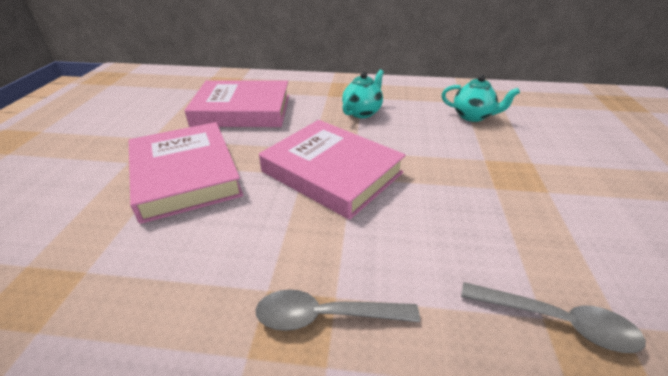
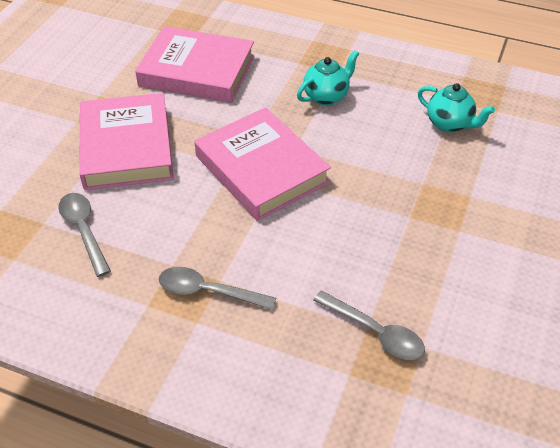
camera: 15 degrees right, 10 degrees up
(142, 271) = (84, 231): none -> grey spoon

